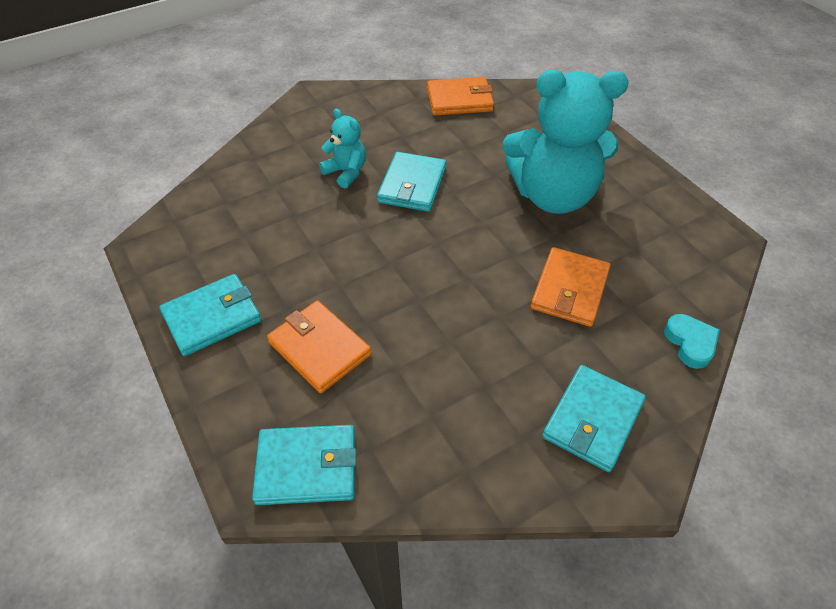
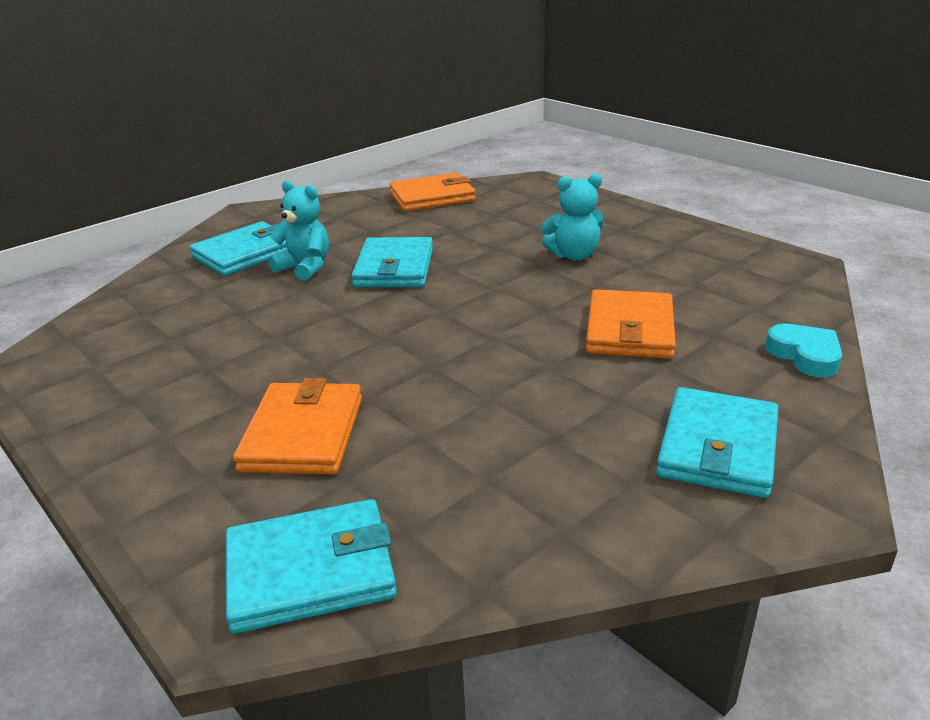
camera: 10 degrees left, 20 degrees down
(212, 317) = (134, 425): turquoise wallet -> turquoise wallet (246, 253)
(319, 348) = (303, 433): orange wallet -> orange wallet turned 60 degrees clockwise
(553, 195) = (574, 255): turquoise teddy bear -> turquoise teddy bear, size x0.46

